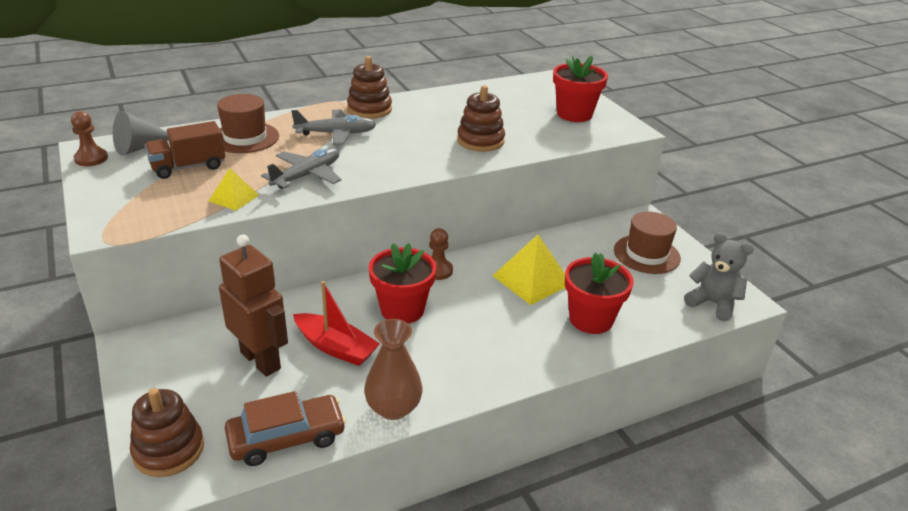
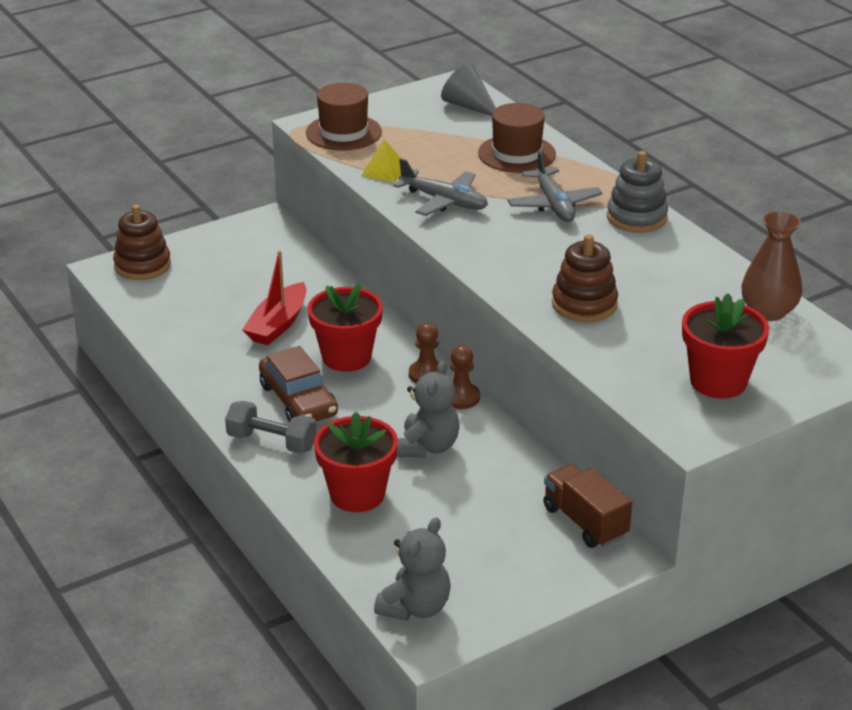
camera: 85 degrees right, 0 degrees up
(91, 158) = (435, 89): brown pawn -> brown pawn (461, 397)
(188, 167) = (437, 137): brown truck -> brown truck (585, 522)
(261, 360) = (253, 287): brown robot -> none
(286, 438) = (157, 316): brown car -> brown car (298, 400)
(369, 109) = (636, 217): brown stacking toy -> grey stacking toy
(393, 408) = (197, 367): brown vase -> brown vase (768, 312)
(521, 362) = (272, 442): none -> grey dumbbell
(532, 280) = (427, 447): yellow pyramid -> grey teddy bear
(646, 254) = (520, 551): brown hat -> brown hat (343, 132)

